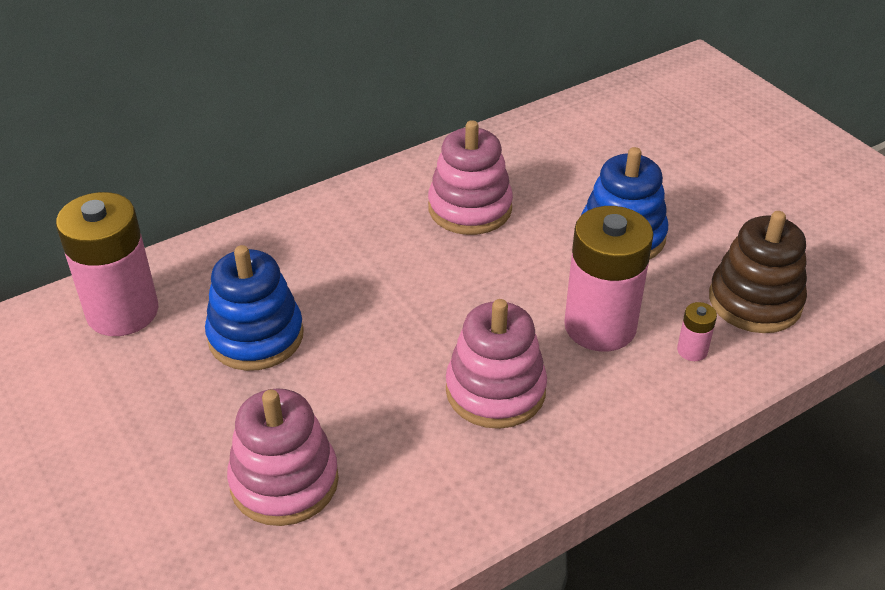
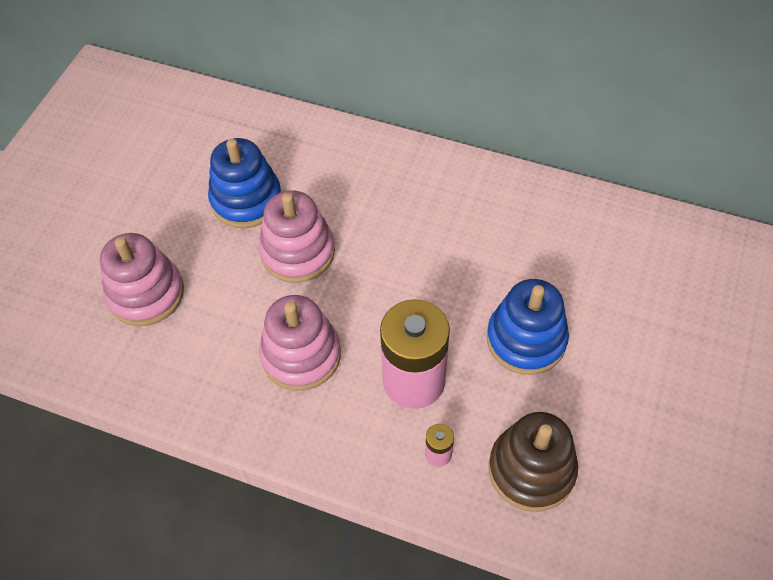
camera: 55 degrees right, 15 degrees up
(122, 312) = (214, 125): pink battery -> none
(470, 208) = (467, 229): pink stacking toy -> pink stacking toy (298, 252)

